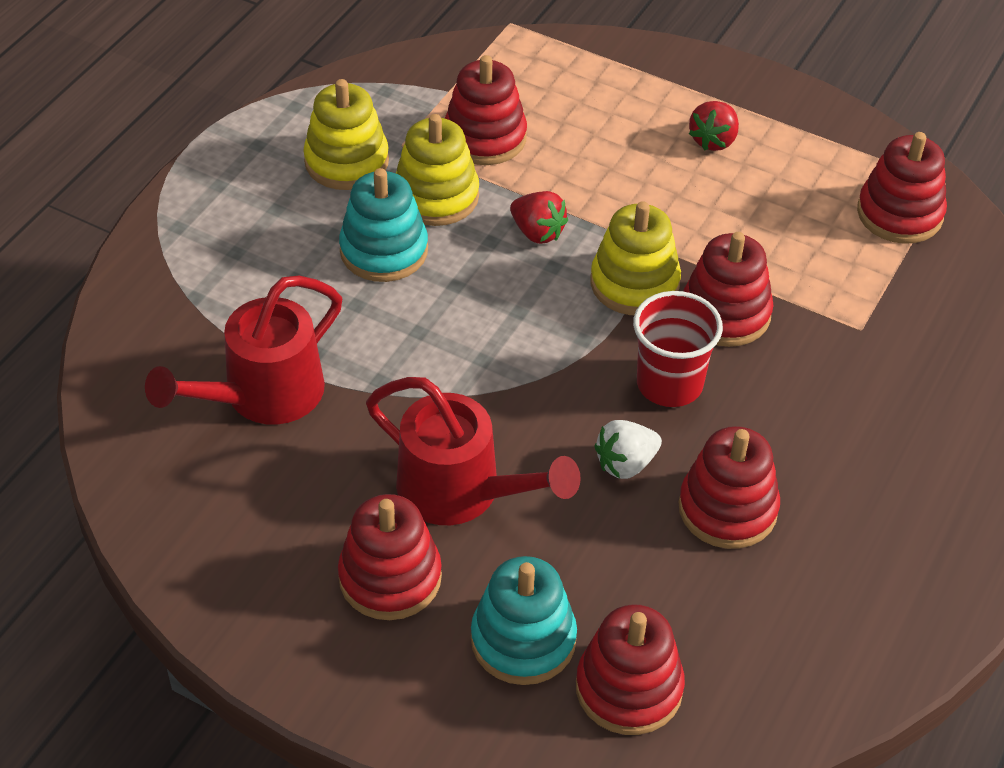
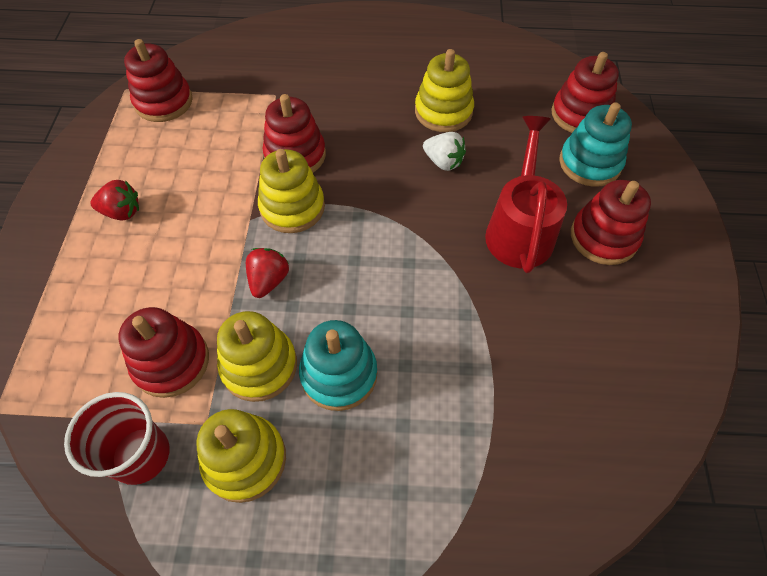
camera: 115 degrees left, 10 degrees up
(261, 396) = (529, 383): red watering can -> none
(669, 384) = (369, 162): red cup -> red cup (141, 455)
(727, 509) = (443, 111): red stacking toy -> yellow stacking toy

